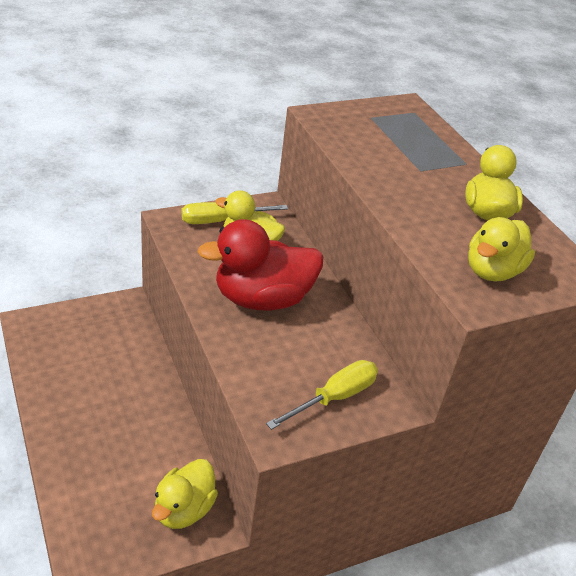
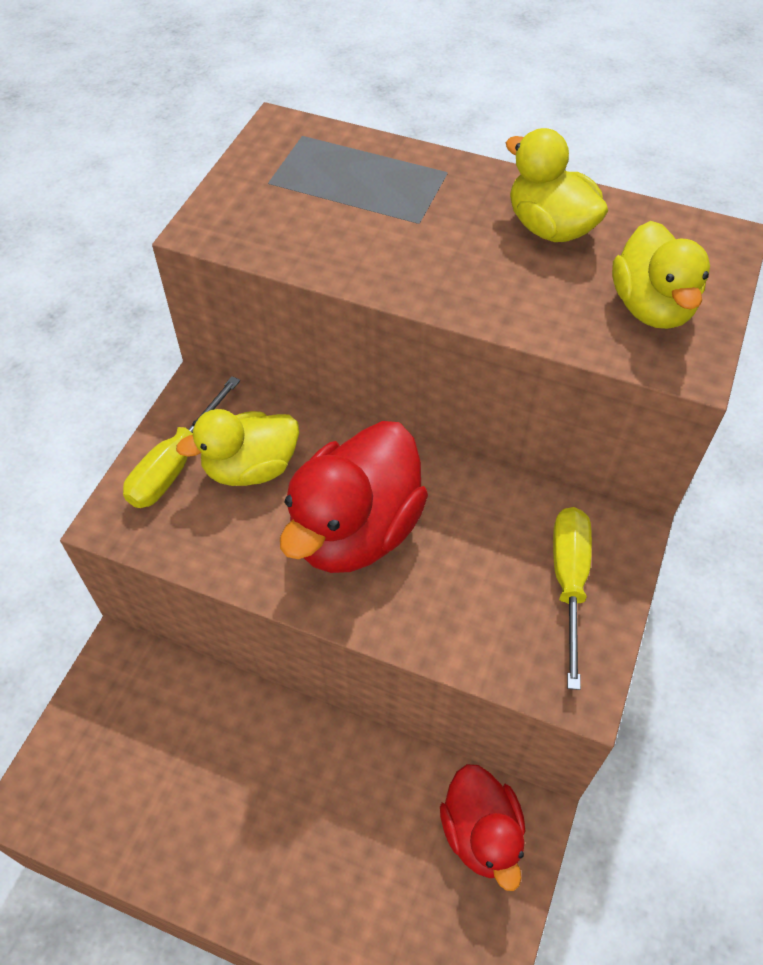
camera: 40 degrees left, 15 degrees up
(184, 509) = (481, 833): yellow duck -> red duck

